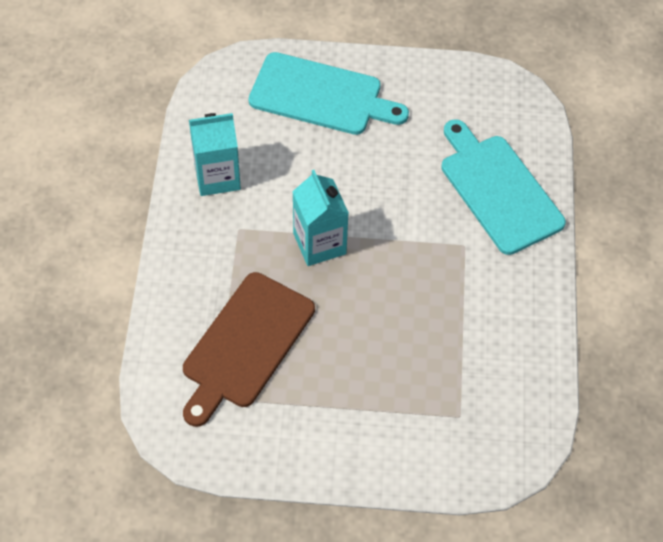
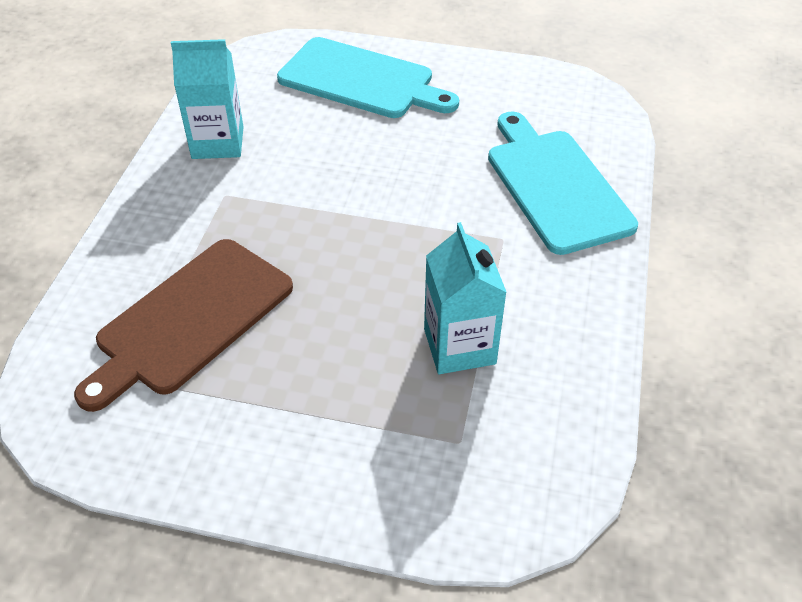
camera: 10 degrees right, 10 degrees down
(319, 243) = (319, 219): turquoise carton -> turquoise carton (459, 346)

